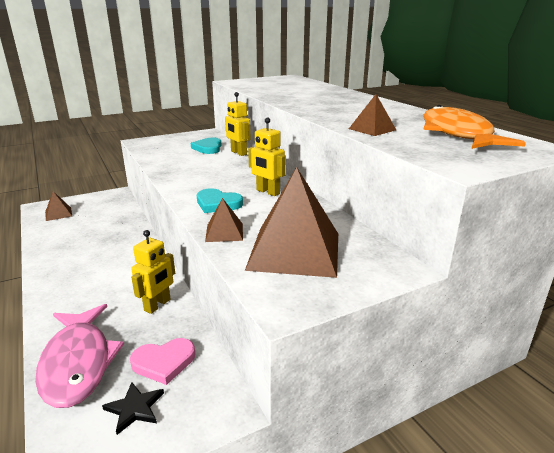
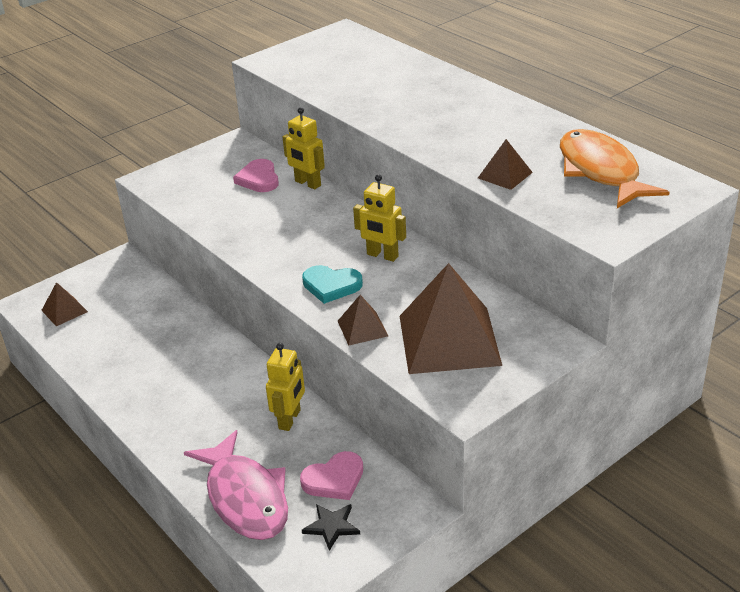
camera: 10 degrees left, 10 degrees up
(208, 148) = (259, 179): turquoise heart -> pink heart

